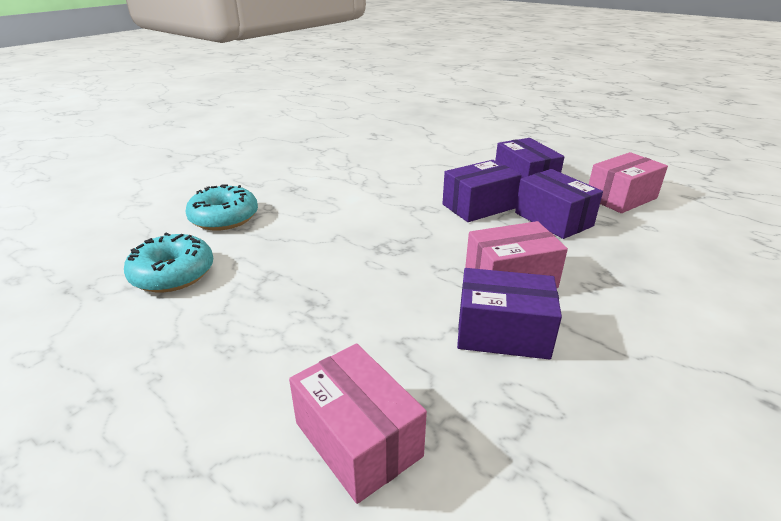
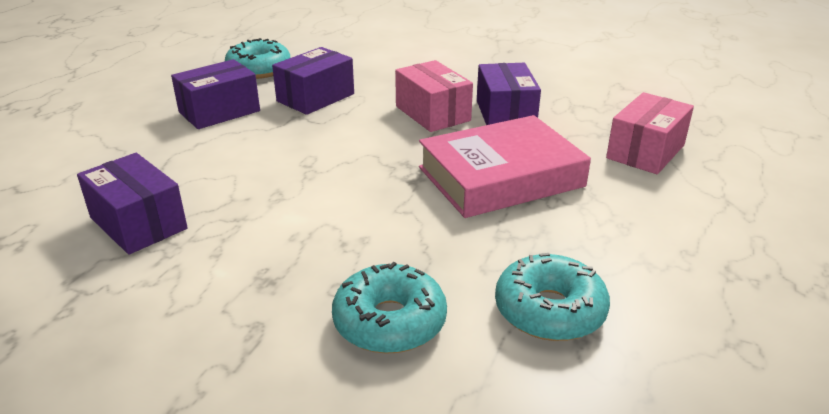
camera: 105 degrees left, 0 degrees up
(358, 294) = (501, 177): none -> pink book
(479, 206) = (295, 133): purple box -> purple box (138, 223)
(621, 198) = (259, 69): pink box -> turquoise donut

